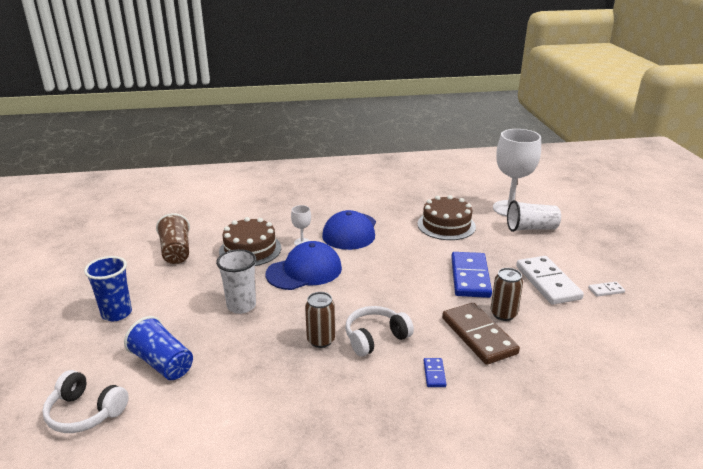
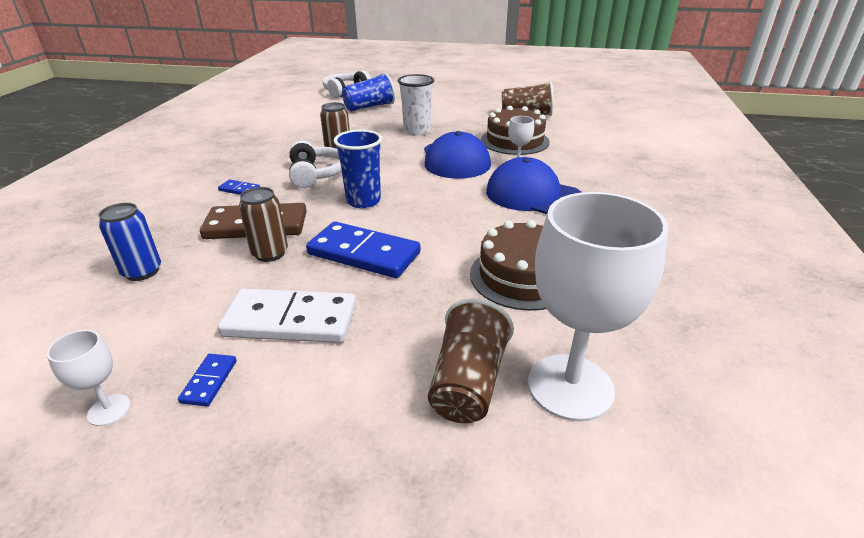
camera: 110 degrees right, 5 degrees up
(116, 313) = (442, 97): blue cup -> blue cup (363, 201)
(531, 228) = (468, 382): white cup -> brown cup
(575, 363) = (142, 272): none -> blue can
(606, 290) = (209, 381): white domino -> blue domino
(651, 311) = (109, 410): none -> white goblet

